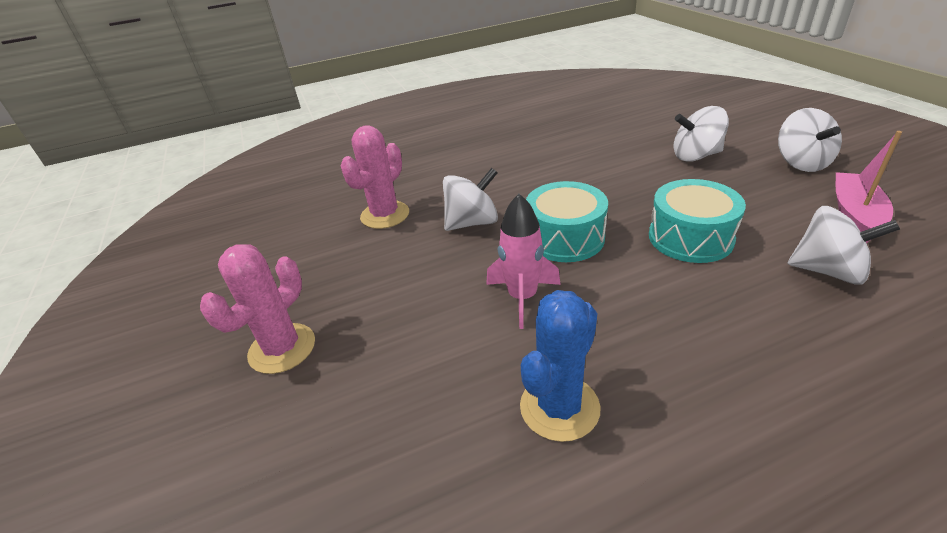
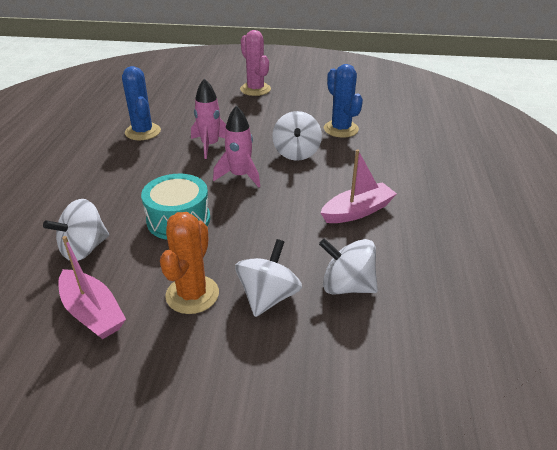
camera: 115 degrees right, 0 degrees up
(385, 215) = (341, 129): pink cactus -> blue cactus
(542, 158) = (357, 211): none -> pink boat
(565, 238) = (240, 176): turquoise drum -> pink rocket
(751, 183) = (192, 294): none -> orange cactus
(801, 163) = (177, 356): white spinning top -> white spinning top (347, 286)

